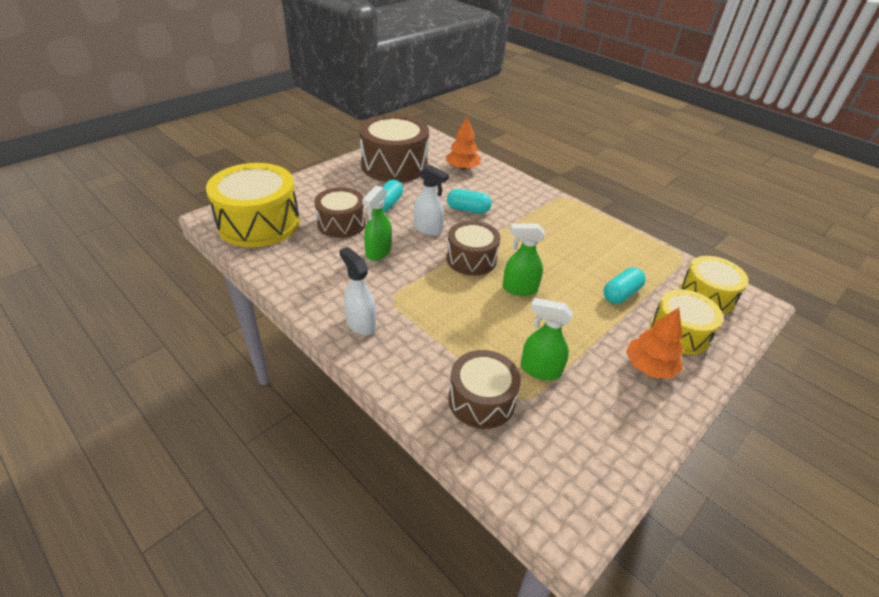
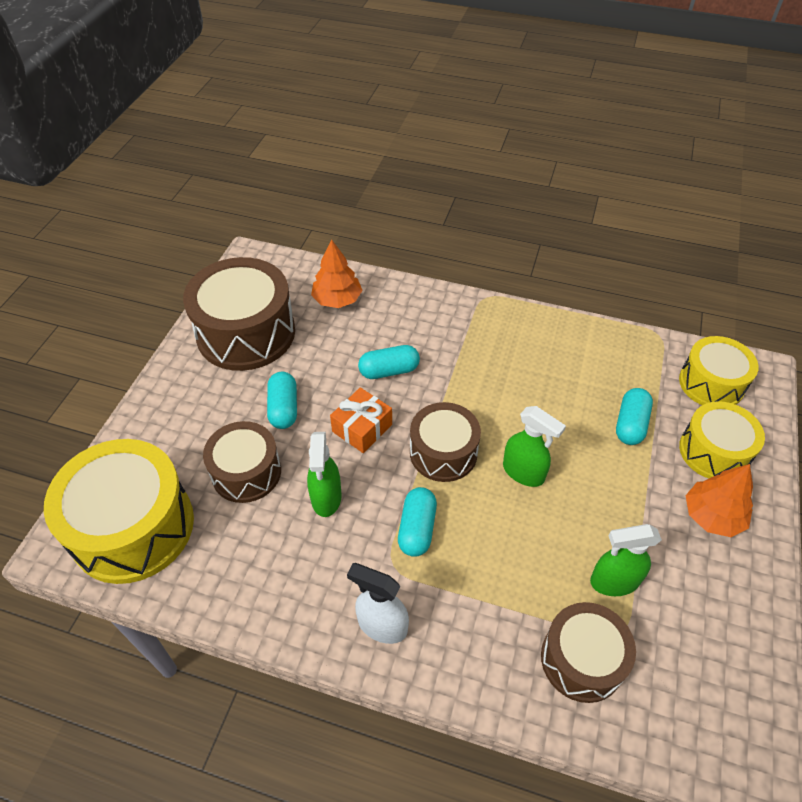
camera: 25 degrees left, 10 degrees up
(423, 288) = (417, 529): none -> turquoise capsule
(428, 229) = (362, 428): white spray bottle -> orange gift
(519, 289) = (523, 472): green spray bottle -> green spray bottle turned 120 degrees counterclockwise

